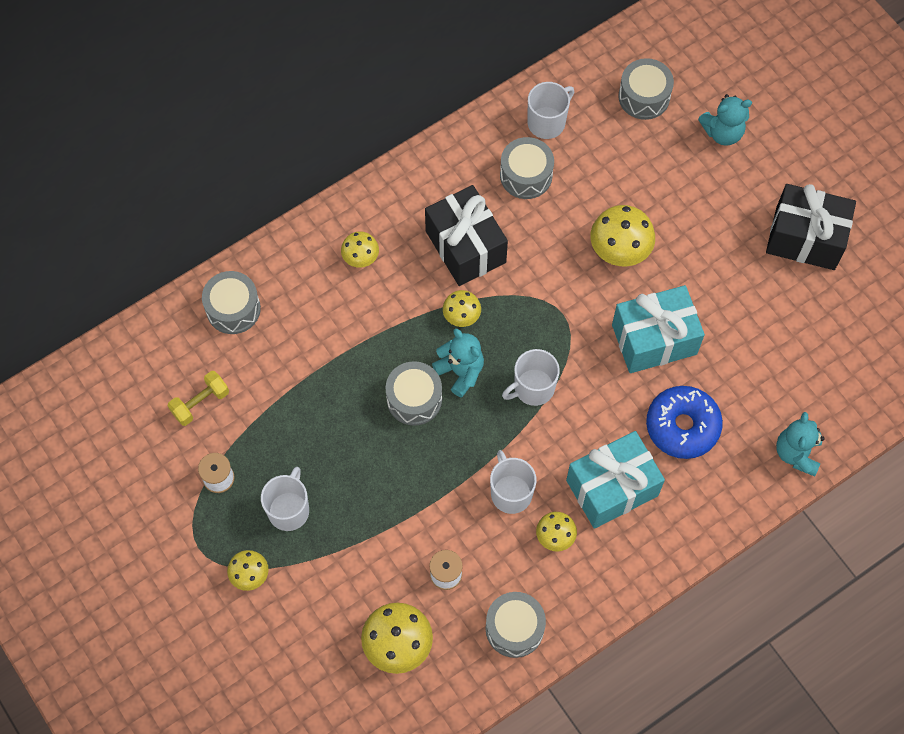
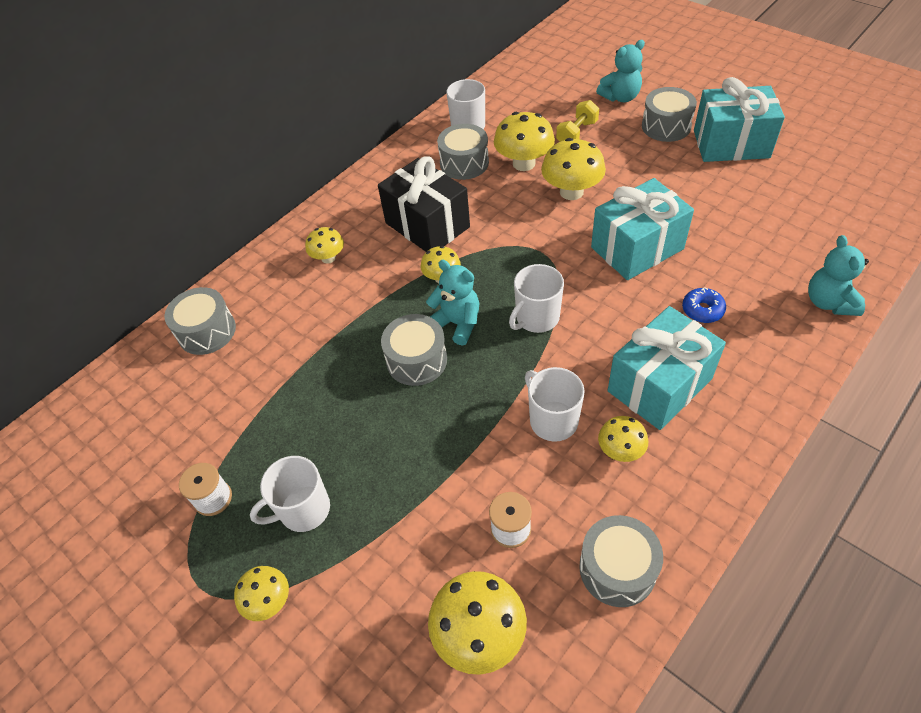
camera: 10 degrees left, 15 degrees down
(200, 403) = (182, 426): yellow dumbbell -> yellow dumbbell (576, 133)
(289, 510) = (303, 510): white mug -> white mug turned 120 degrees counterclockwise
(586, 196) = (524, 163): none -> yellow mushroom
(644, 97) = (543, 92): grey drum -> grey drum (666, 126)
(682, 426) = (702, 310): blue donut -> blue donut, size x0.52
(805, 238) = (731, 144): black gift -> turquoise gift

